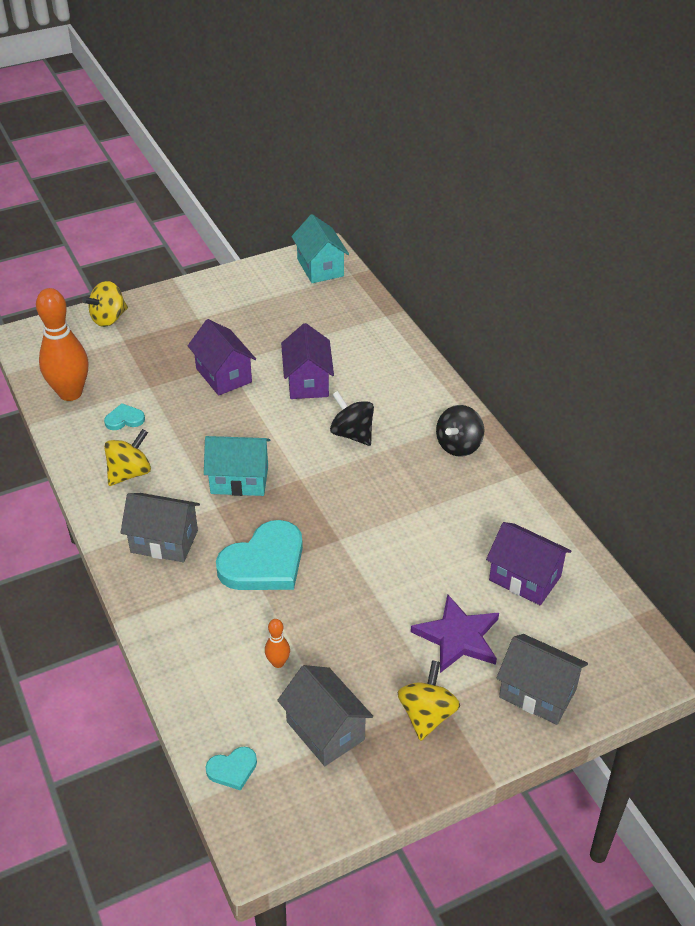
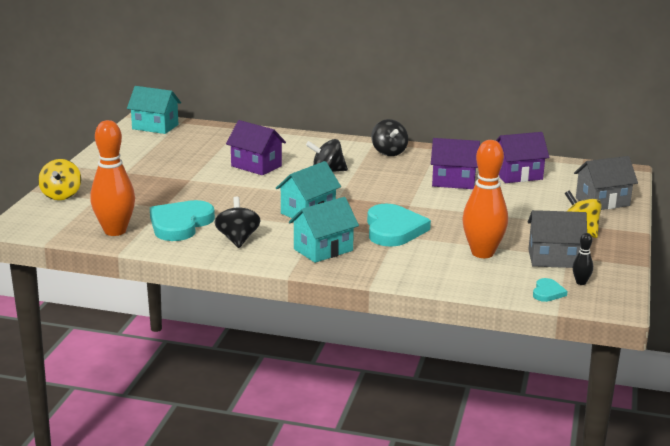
camera: 50 degrees left, 20 degrees down
(124, 419) = (180, 224): turquoise heart -> turquoise heart, size x2.14
(130, 473) = (238, 239): yellow spinning top -> black spinning top
(164, 541) = (323, 250): grey house -> turquoise house
(224, 375) = (200, 184): purple house -> purple house (453, 181)
(278, 662) = (482, 253): orange bowling pin -> orange bowling pin, size x2.32
(286, 786) = (581, 282): none -> black bowling pin
(458, 637) = (535, 204): purple star -> none

